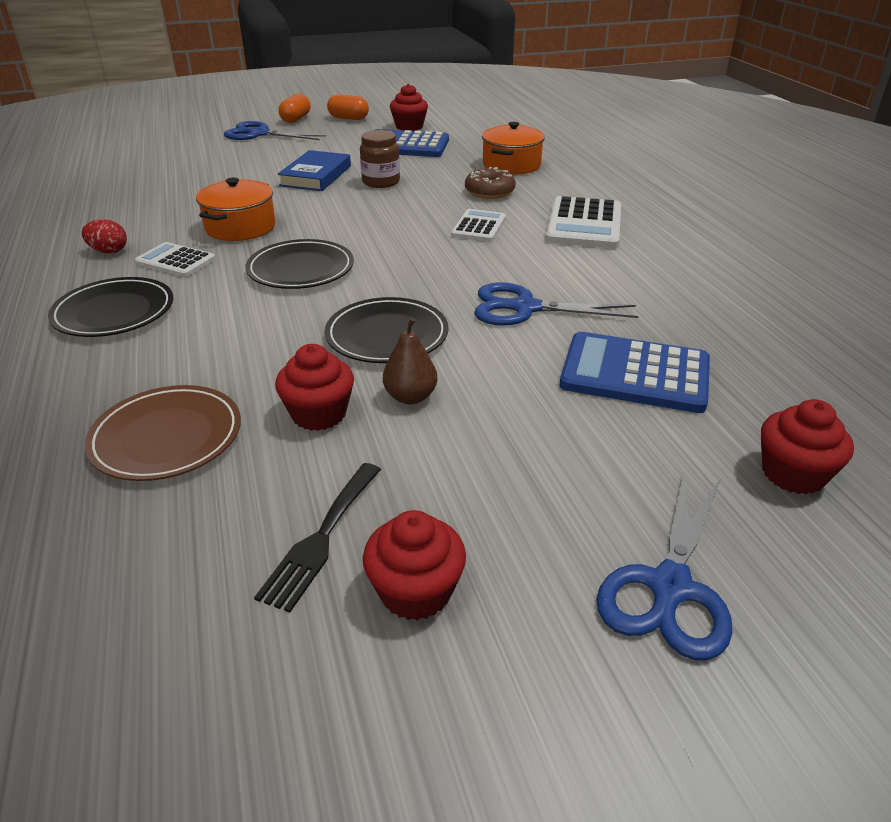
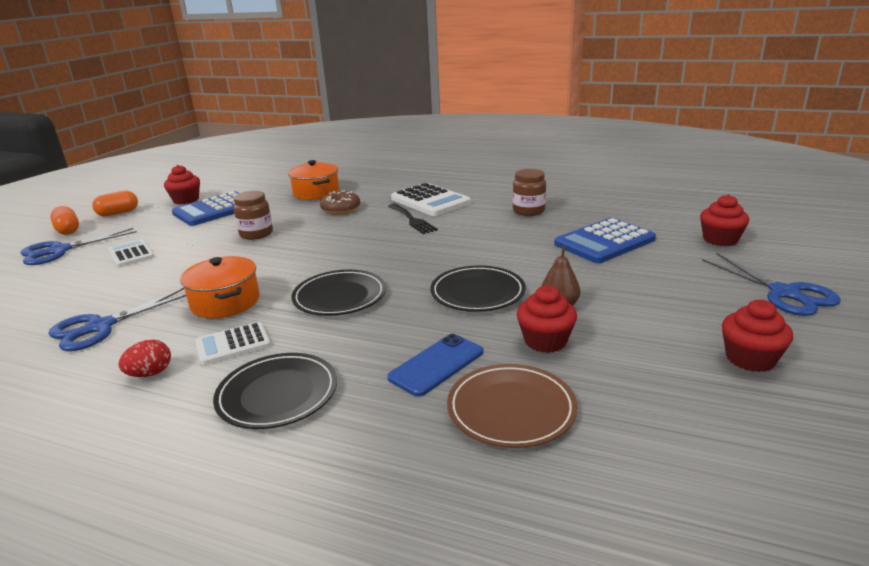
camera: 50 degrees left, 10 degrees down
(217, 367) = (436, 365): none -> blue phone
(316, 176) = (196, 251): blue book -> none
(321, 538) = (682, 376): black fork -> black fork (412, 220)
(479, 227) = (382, 226): white calculator -> white calculator (131, 254)
(524, 308) = (501, 245): blue scissors -> blue scissors (100, 327)
(652, 290) = (528, 211): none -> brown jar

